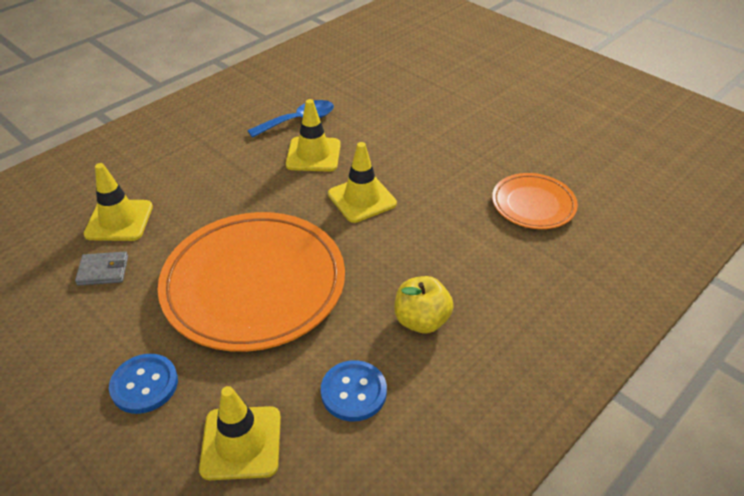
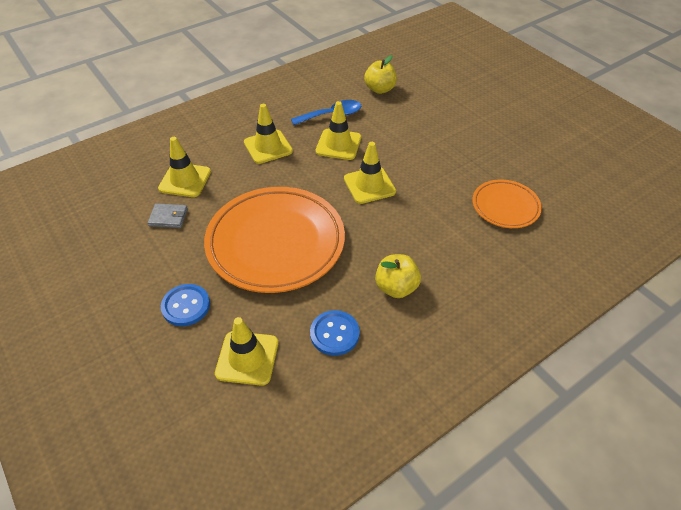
camera: 10 degrees right, 5 degrees up
(223, 167) = (268, 147): none -> yellow traffic cone
(352, 85) = (380, 89): none -> yellow apple

